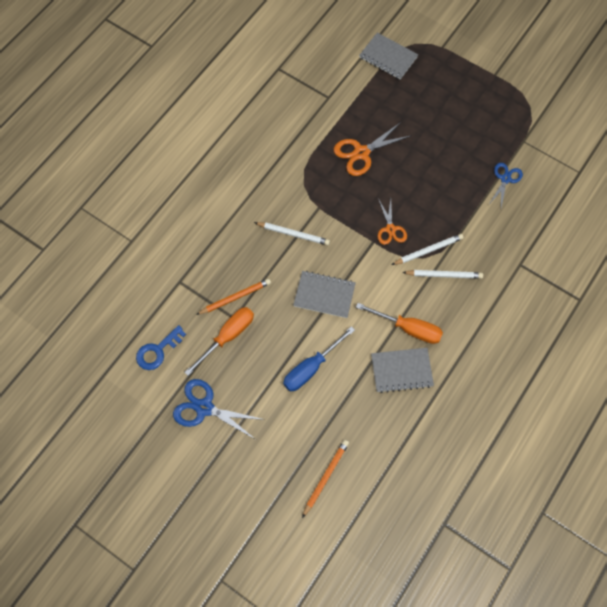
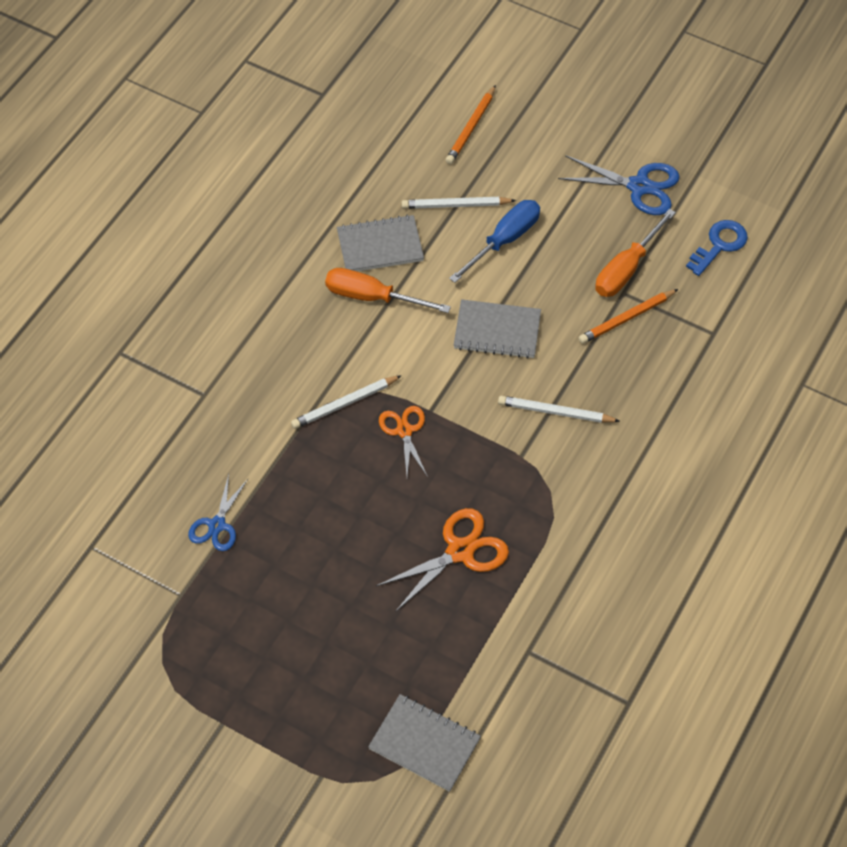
camera: 175 degrees right, 10 degrees down
(444, 275) = (320, 371): white pencil -> white pencil (455, 205)

